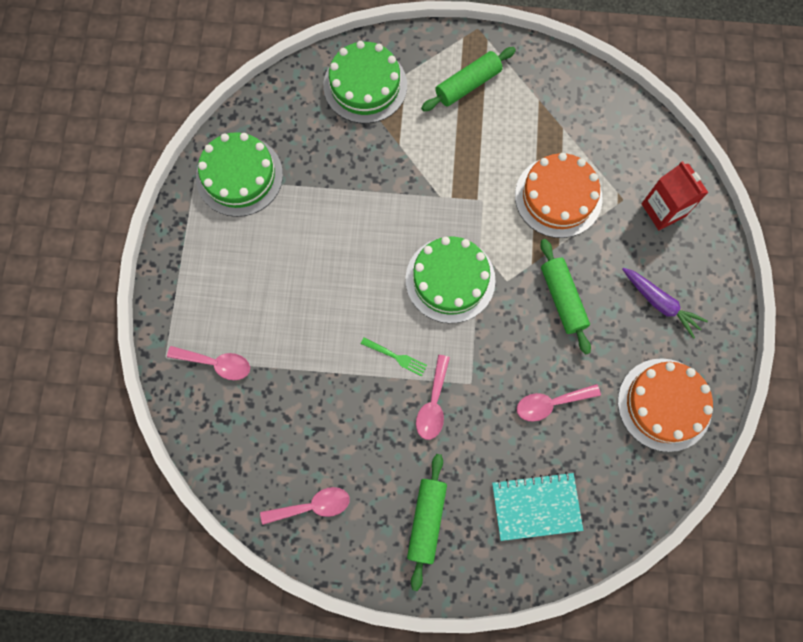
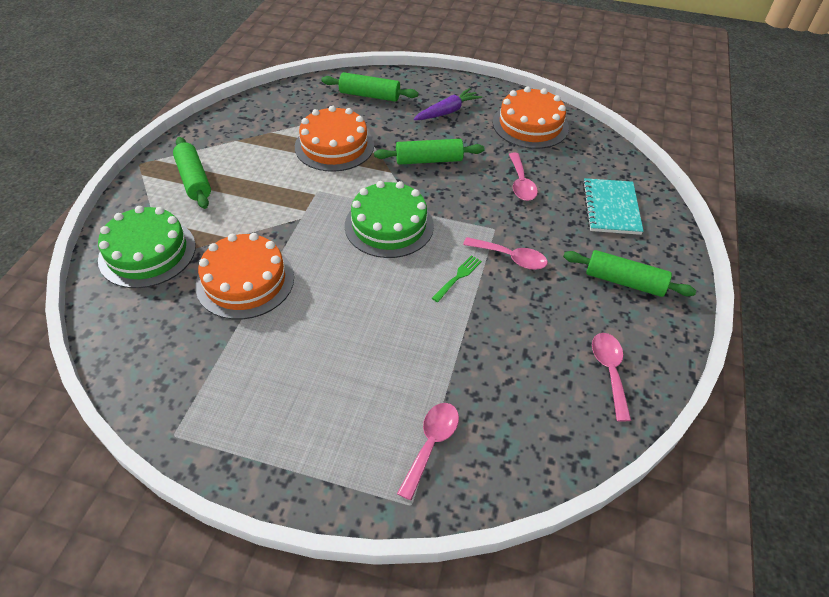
camera: 80 degrees left, 25 degrees down
(239, 176) = (195, 385): green cake -> none
(350, 175) = (245, 281): none -> orange cake
(663, 210) = (369, 95): red carton -> green rolling pin

